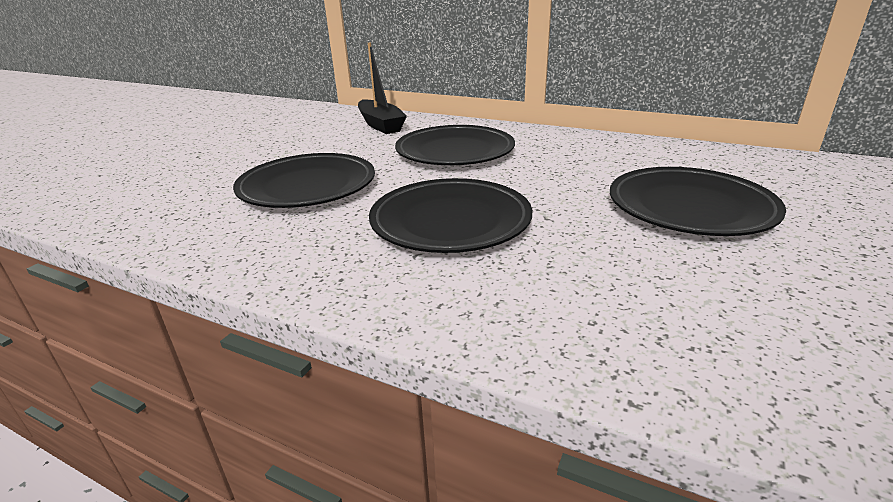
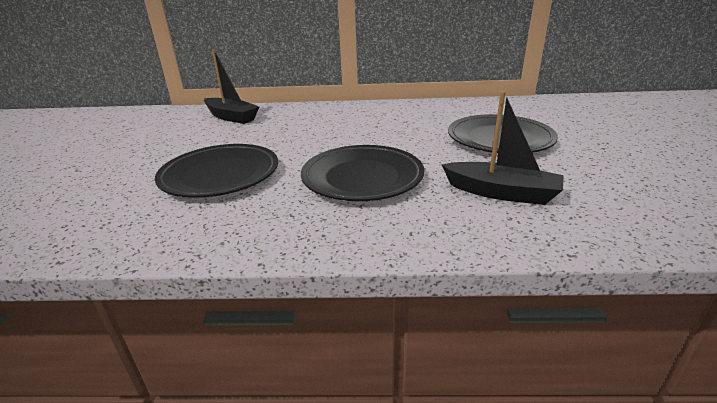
camera: 25 degrees left, 0 degrees up
(455, 152) = (314, 129): black plate -> none
(615, 284) = (501, 193): none -> black boat

